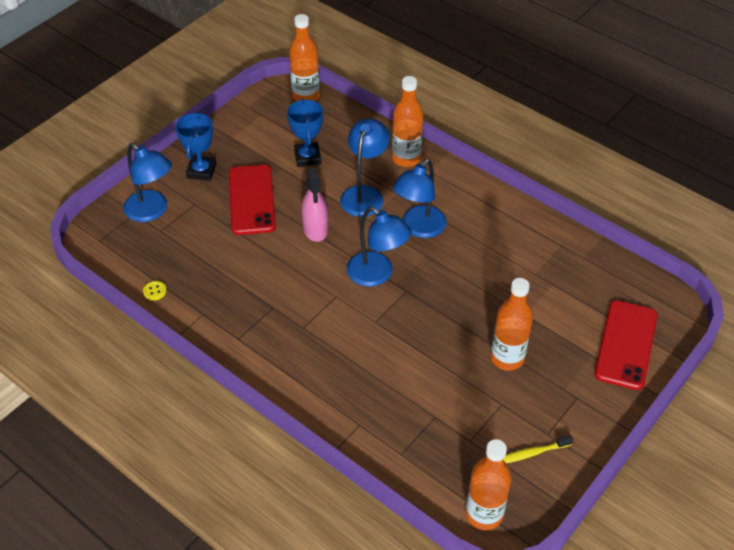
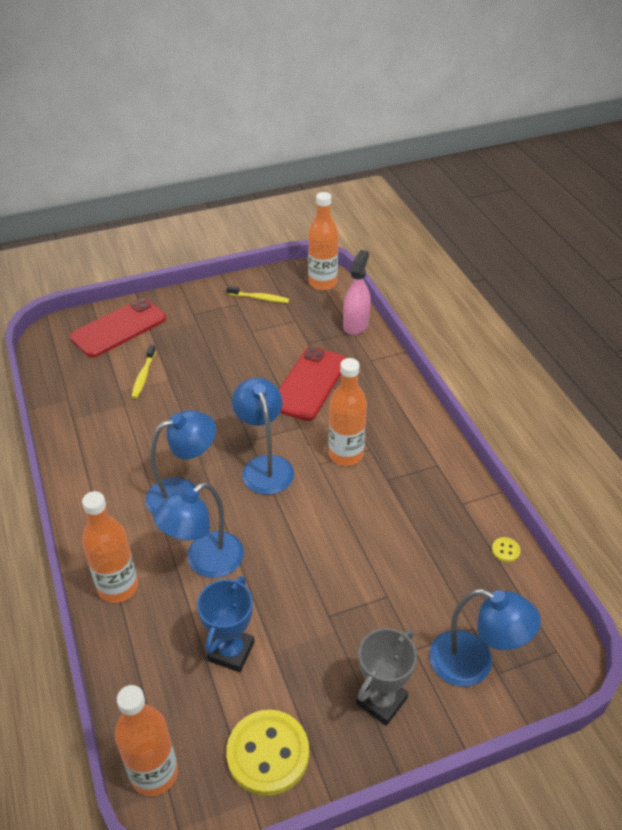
camera: 150 degrees left, 5 degrees down
(152, 211) = (474, 664): blue lamp -> blue lamp turned 135 degrees clockwise
(201, 171) = (381, 701): blue trophy -> grey trophy
(252, 125) = (268, 753): none -> yellow button
(252, 200) = (339, 619): red phone -> red phone (309, 383)
(315, 229) = (290, 544): pink spray bottle -> pink spray bottle (356, 324)
(507, 358) = (217, 355): orange bottle -> orange bottle (346, 454)
(549, 306) = (143, 376): none -> yellow toothbrush

